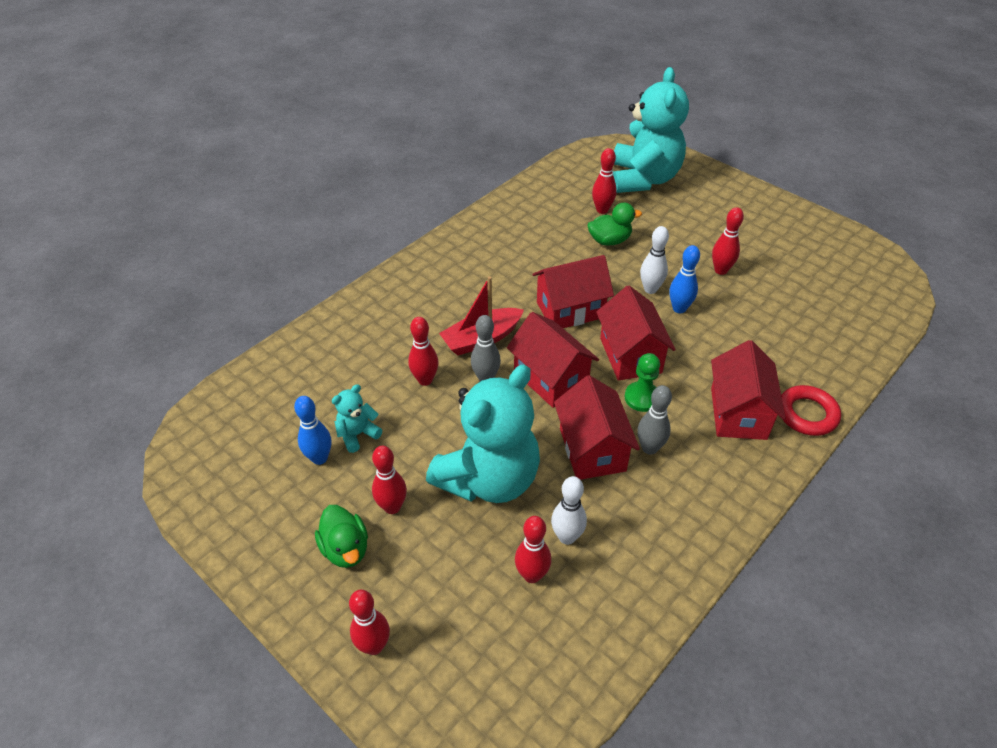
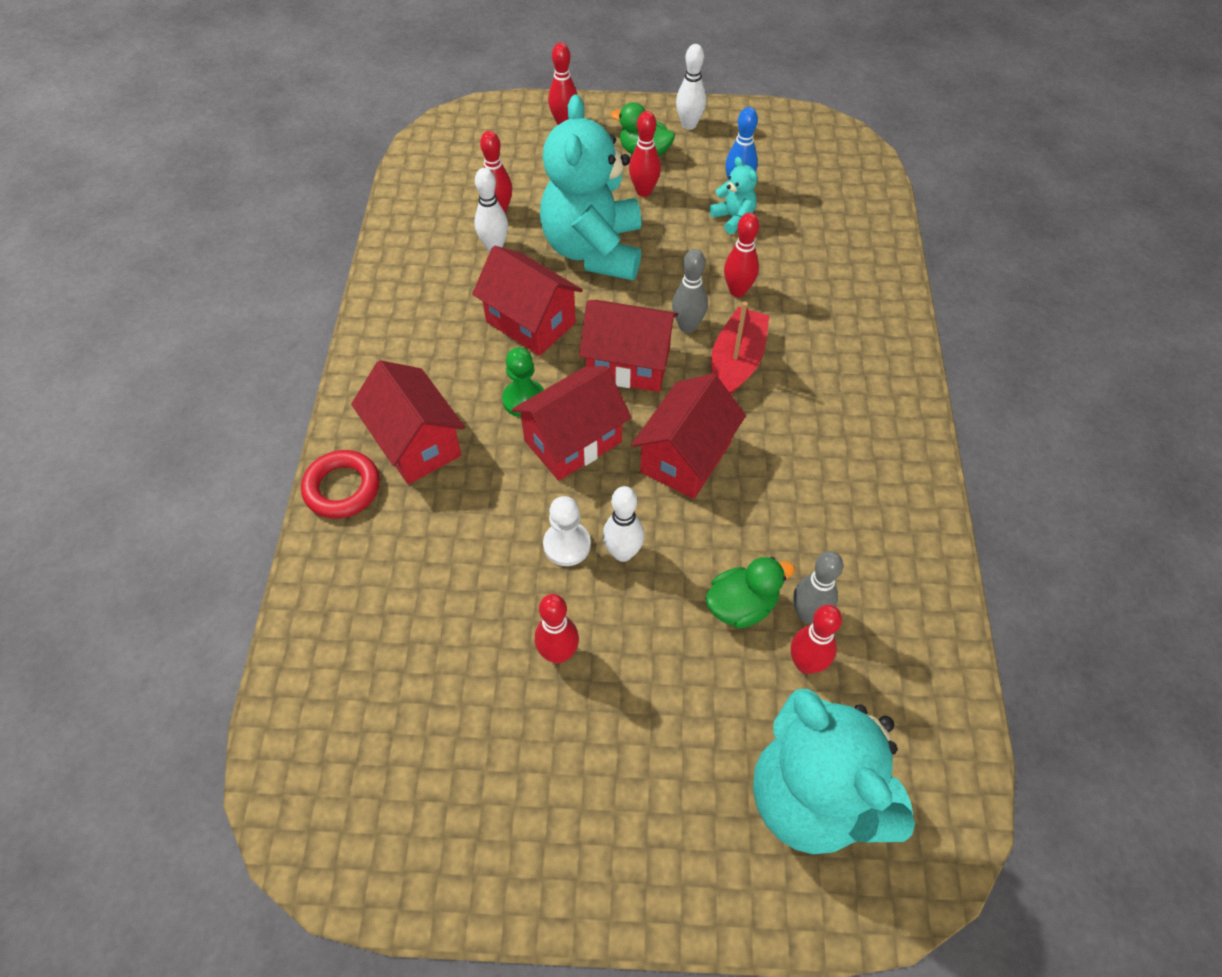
camera: 140 degrees right, 10 degrees up
(272, 552) = (689, 125): none -> white bowling pin
(357, 434) = (733, 218): turquoise teddy bear -> turquoise teddy bear turned 45 degrees counterclockwise
(609, 240) = (741, 605): green duck -> green duck turned 150 degrees counterclockwise
(630, 355) = (573, 441): red house -> red house turned 75 degrees counterclockwise
(649, 448) = (480, 354): grey bowling pin -> grey bowling pin (808, 614)
(679, 308) = (567, 545): blue bowling pin -> white pawn

